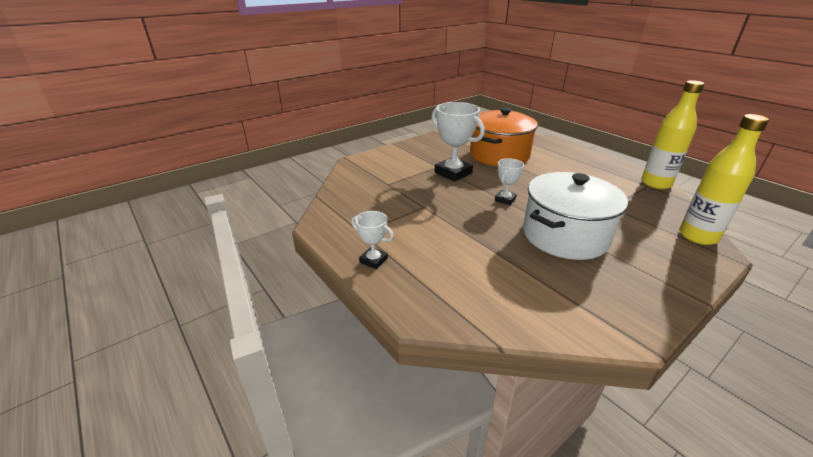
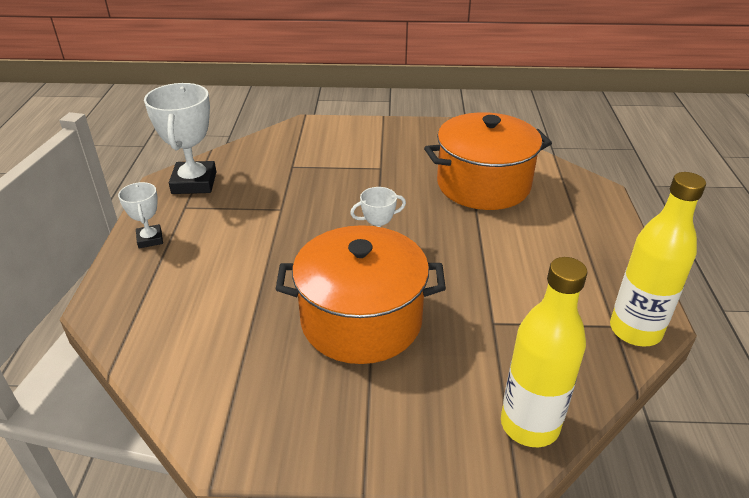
camera: 40 degrees right, 5 degrees up
(453, 173) = (381, 184): white trophy -> white trophy (194, 183)
(565, 235) = (361, 320): white pot -> orange pot

